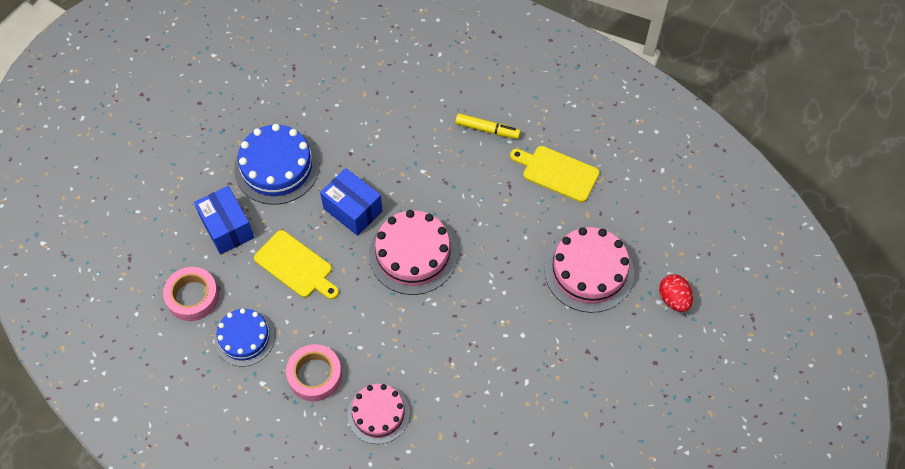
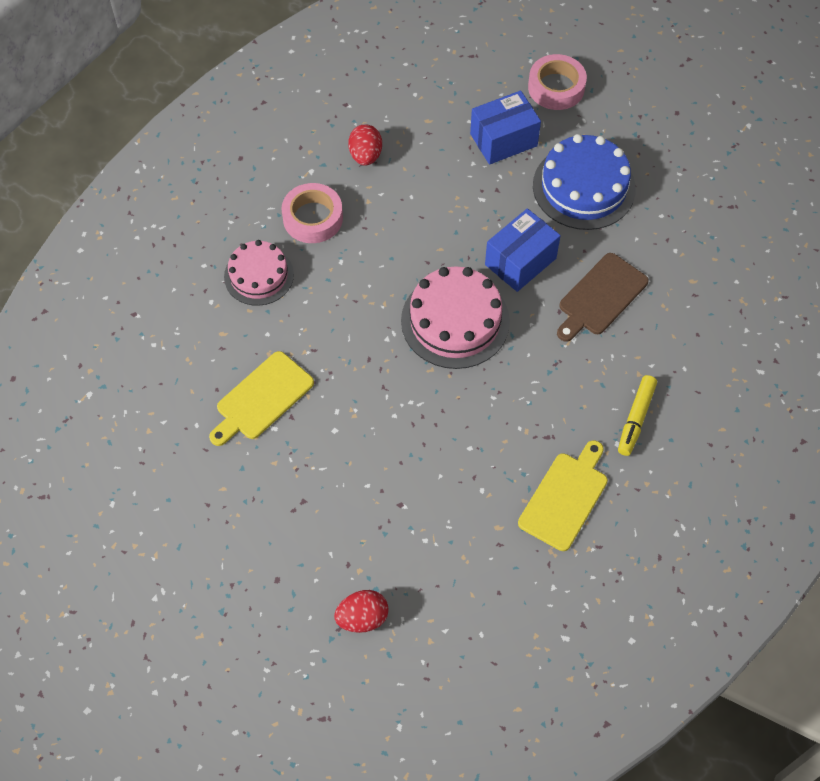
camera: 95 degrees right, 0 degrees up
(192, 297) = (420, 110): pink tape -> pink tape (556, 87)
(244, 338) = (365, 156): blue cake -> red egg
(296, 266) = (449, 203): yellow cutting board -> yellow cutting board (262, 398)
(383, 153) = (600, 297): none -> brown cutting board
(589, 271) = (413, 518): pink cake -> none

